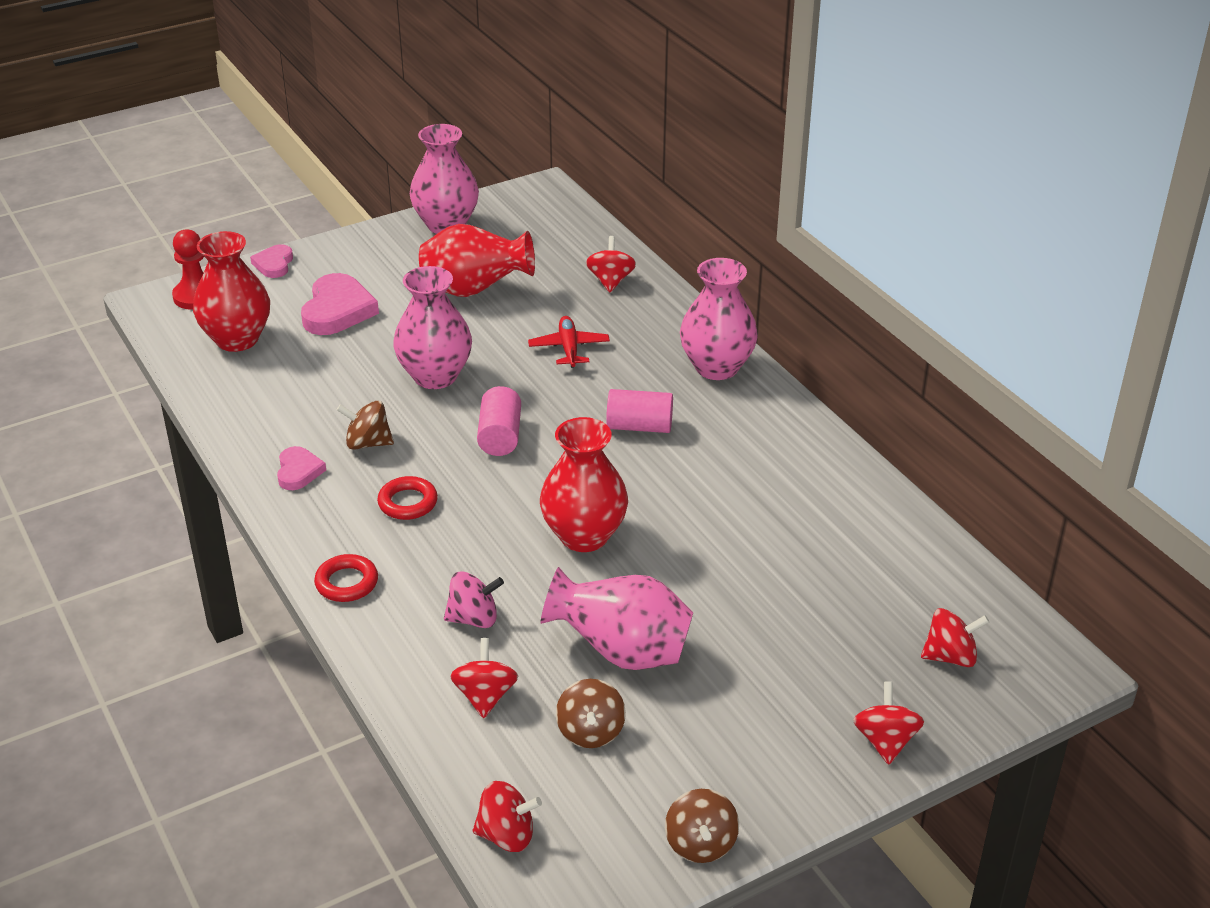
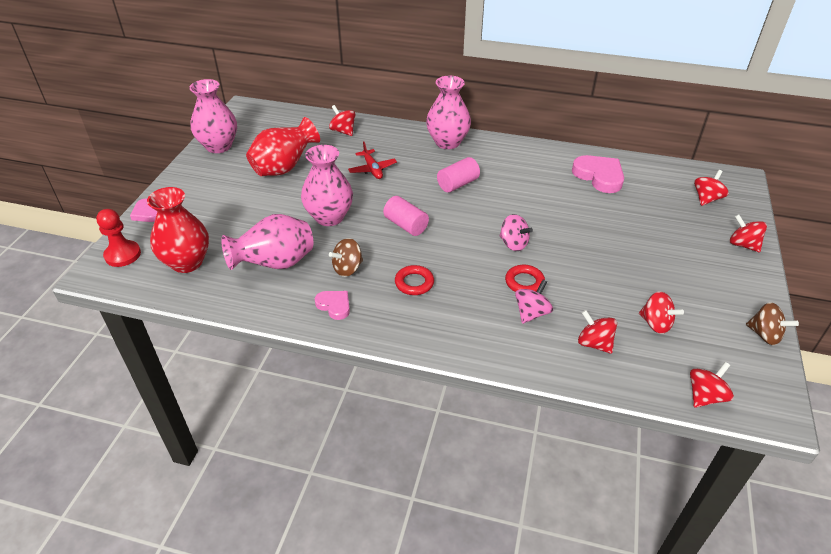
camera: 45 degrees left, 5 degrees up
(337, 310) = (224, 216): pink heart -> pink heart (599, 176)
(347, 583) = (449, 341): red ring -> red ring (524, 282)
(569, 348) = (372, 169): red plane -> red plane turned 150 degrees counterclockwise
(584, 536) = (513, 244): red vase -> pink spinning top
(590, 732) = (655, 324): brown spinning top -> red spinning top
(622, 652) = (609, 281): pink vase -> pink vase (275, 264)

